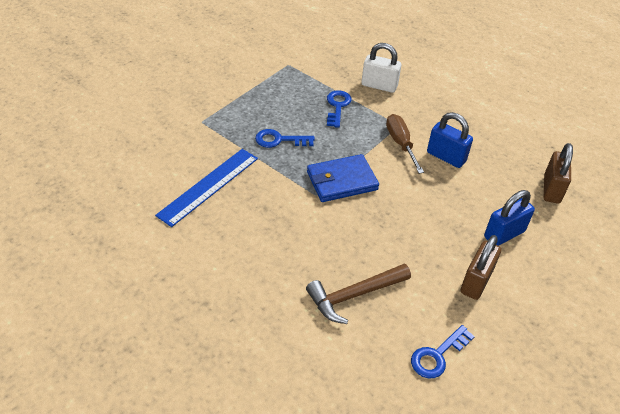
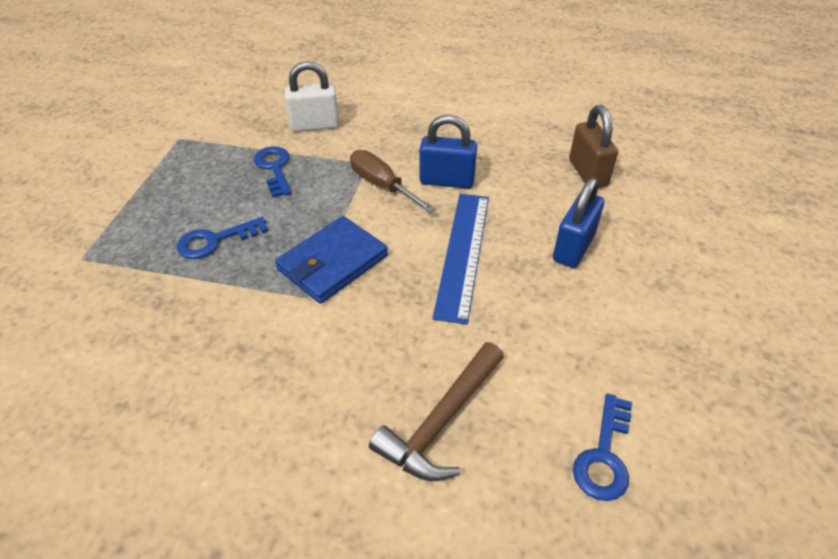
camera: 25 degrees left, 0 degrees up
(208, 186) = (135, 351): blue ruler -> blue ruler (462, 253)
(476, 282) = (582, 324): brown padlock -> none

